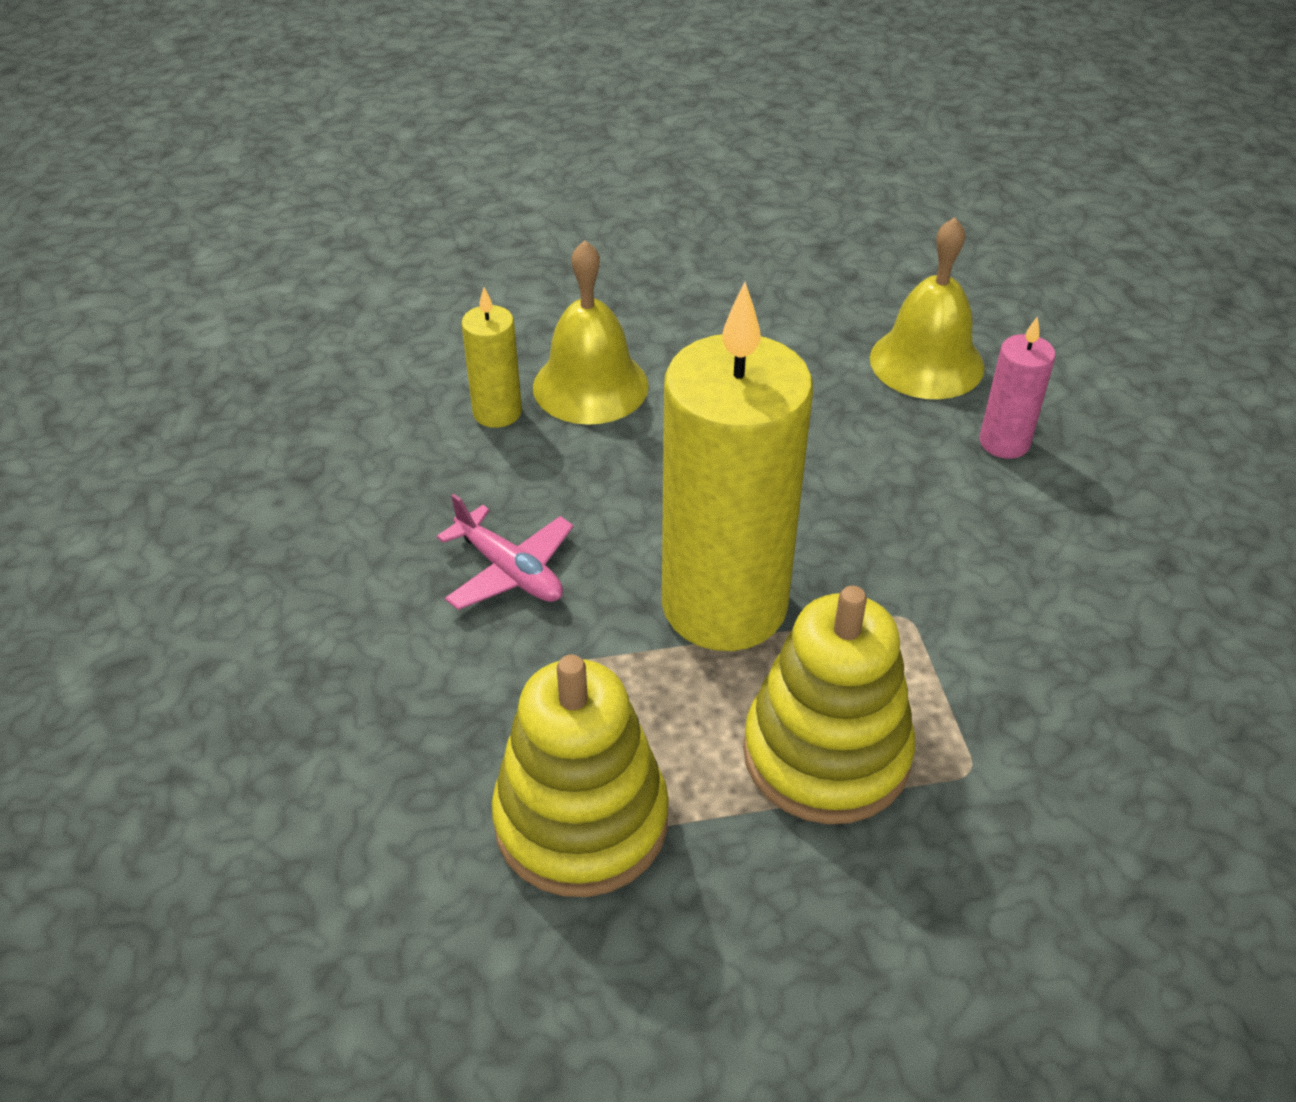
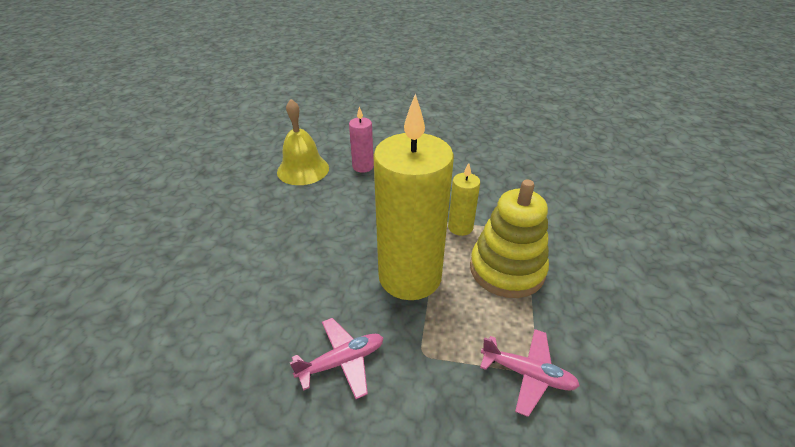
camera: 70 degrees left, 5 degrees down
(497, 412) = (207, 334): yellow candle -> yellow candle (460, 227)
(581, 821) = (527, 374): yellow stacking toy -> pink plane
(590, 386) = (222, 283): yellow bell -> none

